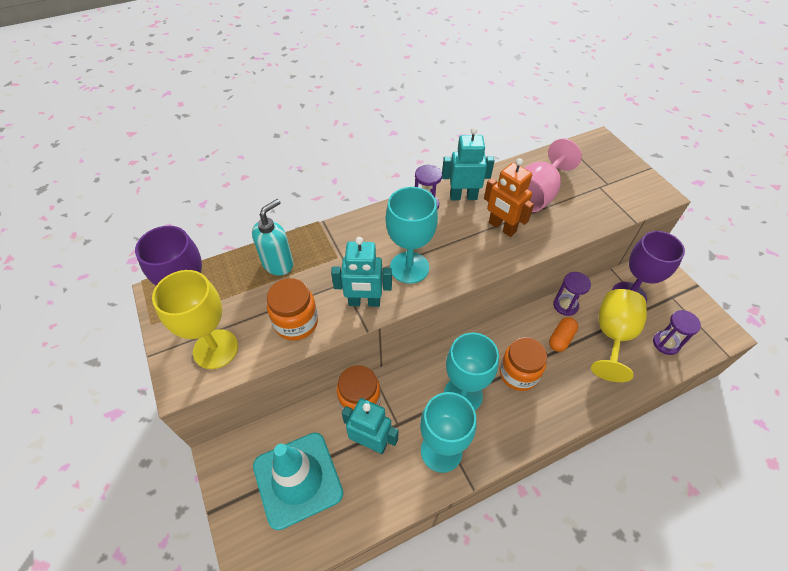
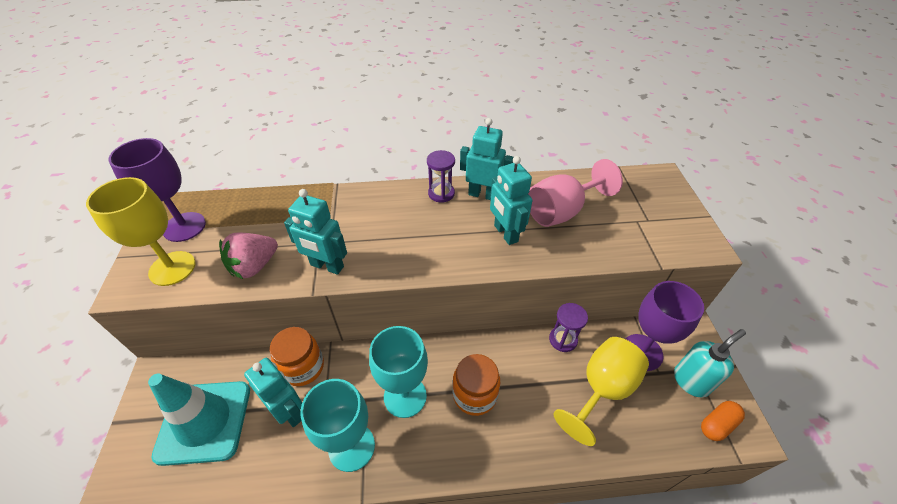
camera: 20 degrees right, 5 degrees down
(278, 264) = (274, 210): turquoise soap dispenser -> turquoise soap dispenser (691, 381)
(296, 322) = (254, 266): orange jar -> pink strawberry
(409, 267) = (389, 246): turquoise goblet -> none
(502, 227) = (505, 233): orange robot -> turquoise robot
(561, 338) = (540, 373): orange capsule -> orange capsule (717, 424)
(666, 343) = (663, 419): purple hourglass -> none

